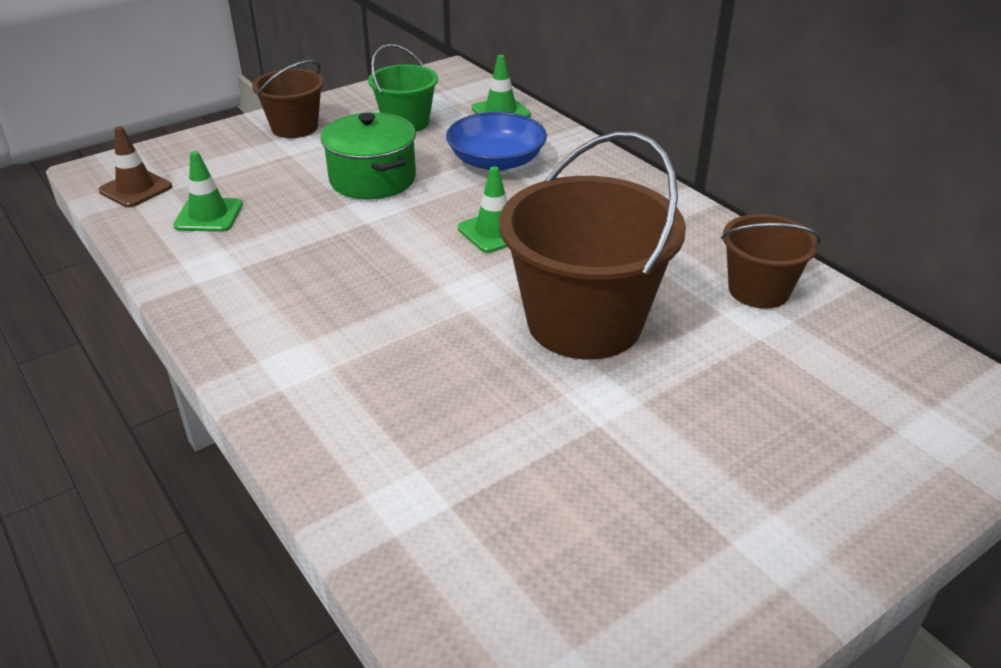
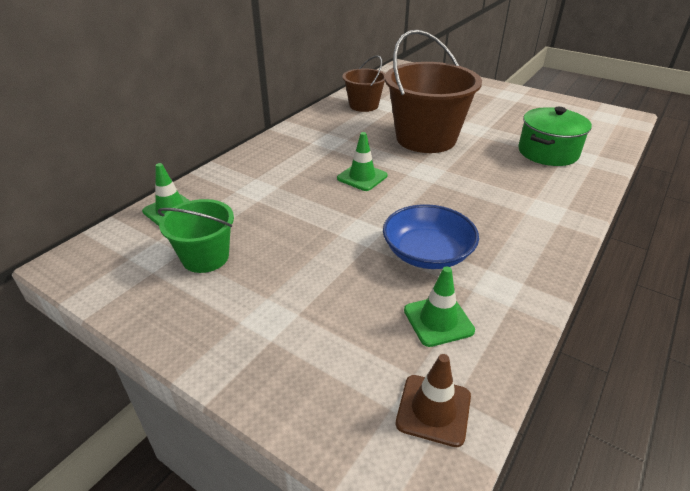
camera: 110 degrees left, 0 degrees up
(295, 127) = (236, 334): brown bucket -> none
(372, 179) = (321, 245): green pot -> green pot (548, 152)
(496, 161) = (264, 195): blue bowl -> blue bowl (427, 253)

